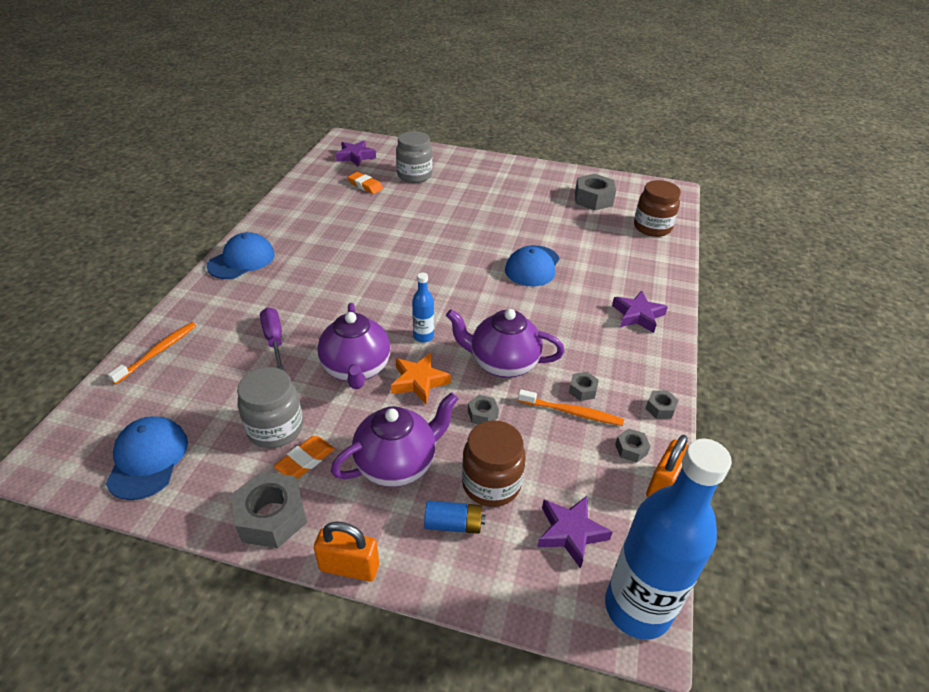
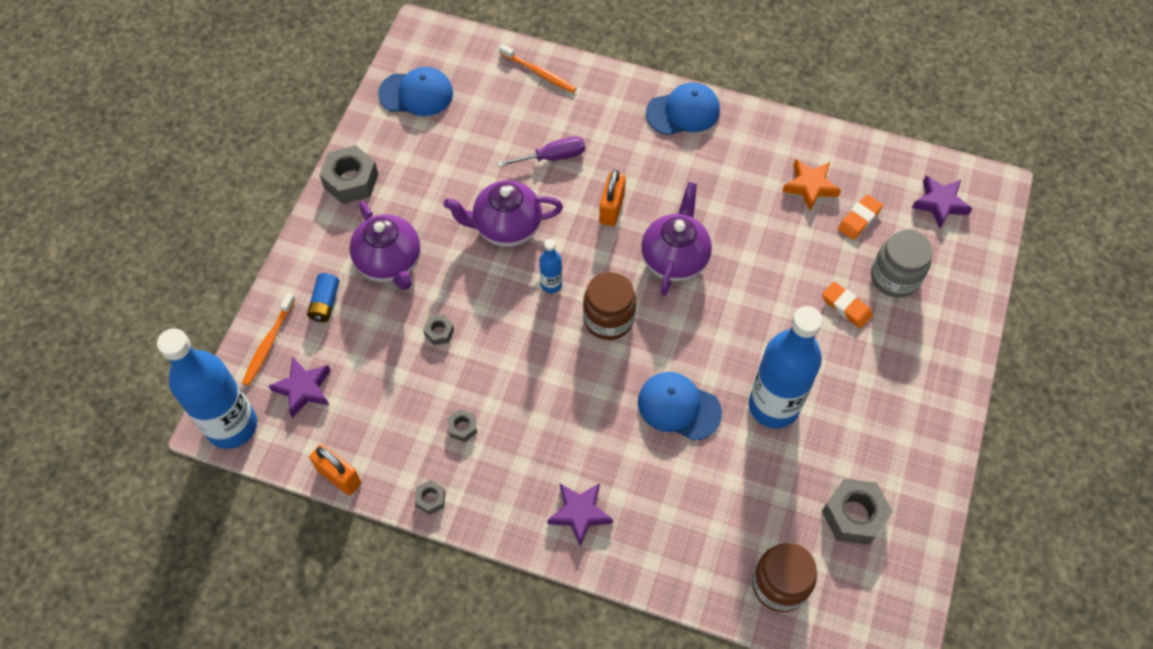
camera: 95 degrees right, 20 degrees up
(241, 260) = (683, 112): blue cap -> blue cap turned 60 degrees counterclockwise
(275, 428) = (439, 172): grey jar -> none
(305, 460) = (402, 197): orange eraser -> orange eraser (846, 306)
(349, 567) = (300, 233): orange padlock -> orange padlock (611, 209)
(419, 381) = (486, 280): orange star -> orange star (810, 186)
(491, 484) = (360, 333): brown jar -> brown jar (608, 319)
(502, 364) = (506, 356): purple teapot -> purple teapot (674, 259)
(522, 225) = (773, 406): none -> blue bottle
(572, 412) = (433, 413): orange toothbrush -> orange toothbrush (268, 344)
(631, 449) = (382, 457): grey nut -> none

